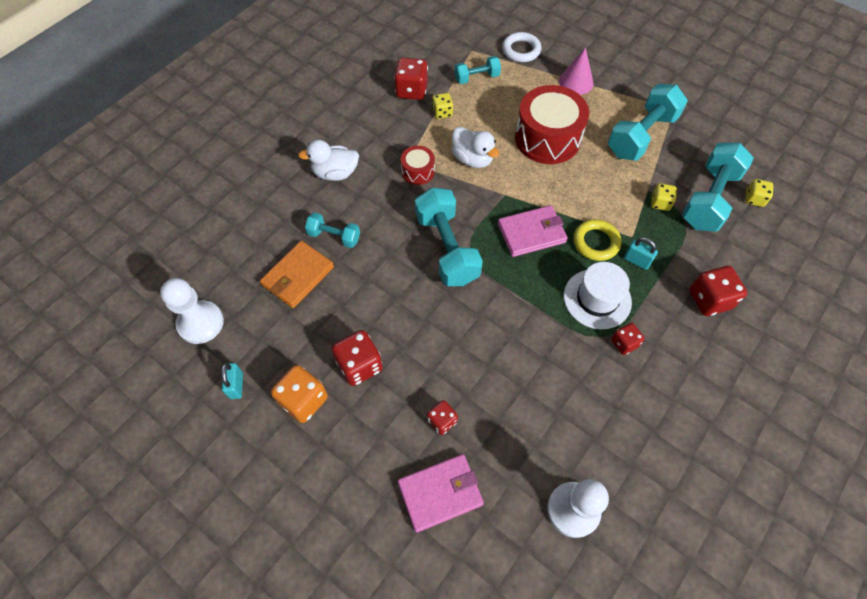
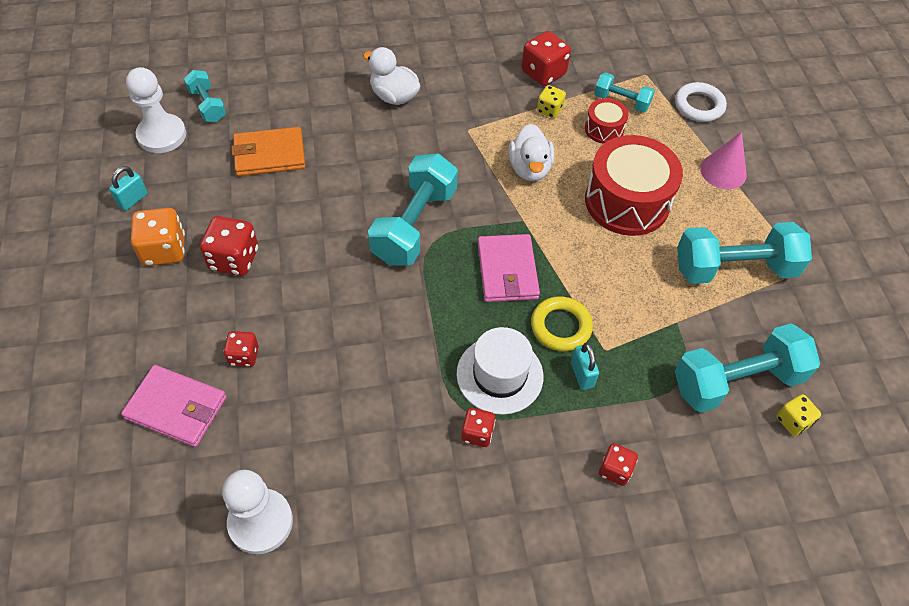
camera: 40 degrees right, 5 degrees down
(334, 236) = (333, 145): turquoise dumbbell -> turquoise dumbbell (207, 105)
(418, 171) = (466, 144): red drum -> red drum (604, 129)
(531, 233) = (507, 271): pink wallet -> pink wallet turned 60 degrees clockwise
(660, 203) = (675, 343): yellow dice -> none
(709, 300) = (615, 470): red dice -> red dice, size x0.60

